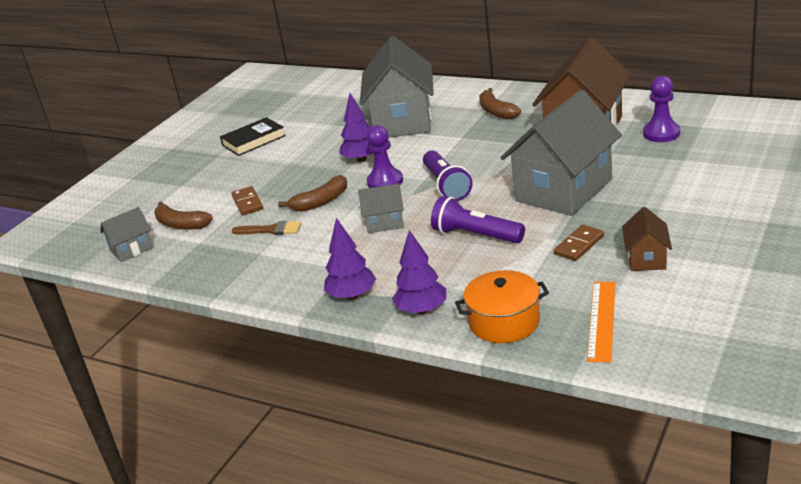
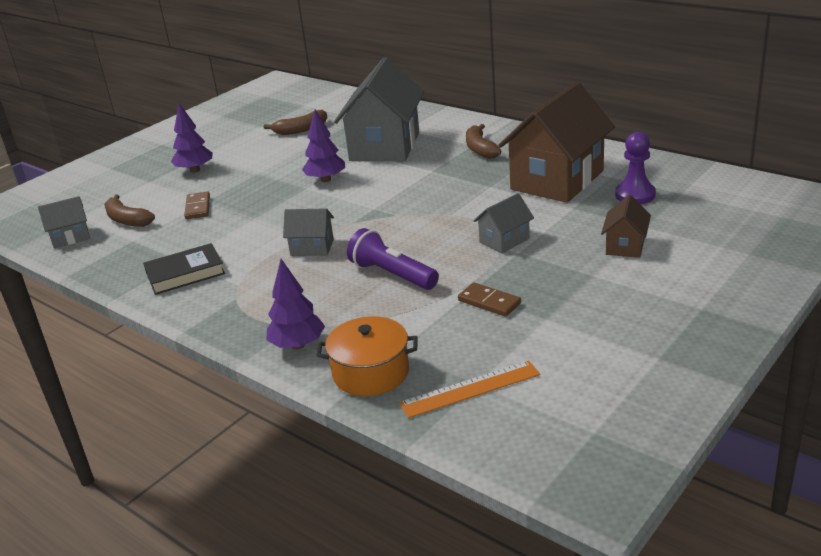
camera: 10 degrees right, 0 degrees up
(253, 140) = (238, 147): black book -> black book (185, 273)
(271, 230) = (203, 238): brown brush -> none
(320, 202) = (264, 217): brown banana -> brown banana (301, 130)
(352, 295) = (240, 318): purple tree -> purple tree (195, 170)
(385, 182) = (335, 205): purple pawn -> none
(446, 185) = (391, 218): purple flashlight -> none
(564, 190) = (504, 240): grey house -> grey house, size x0.46
(579, 245) = (489, 302): brown domino -> brown domino turned 75 degrees clockwise
(601, 320) = (470, 389): orange ruler -> orange ruler turned 45 degrees clockwise
(646, 258) = (551, 328): brown house -> brown house (625, 246)

